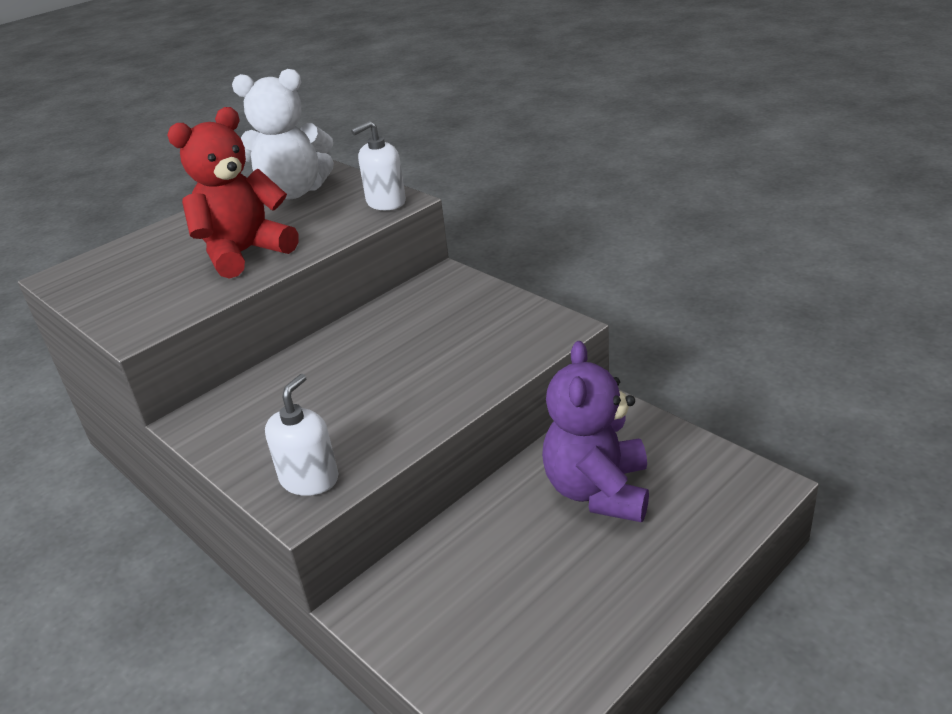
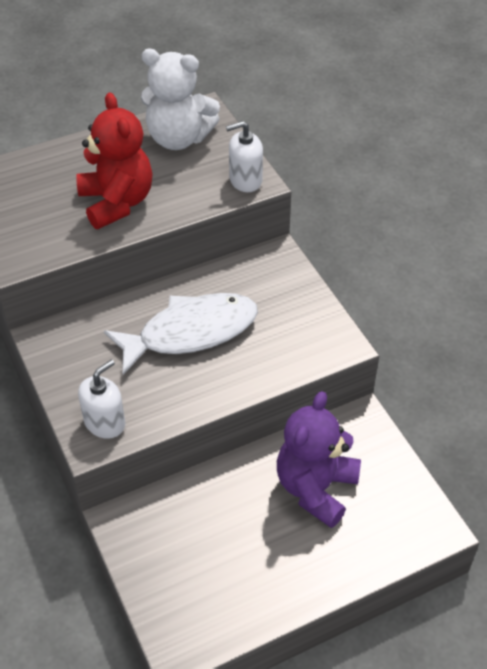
camera: 15 degrees right, 15 degrees up
(244, 253) = (117, 203): red teddy bear -> red teddy bear turned 90 degrees clockwise
(379, 364) = (191, 332): none -> white fish

